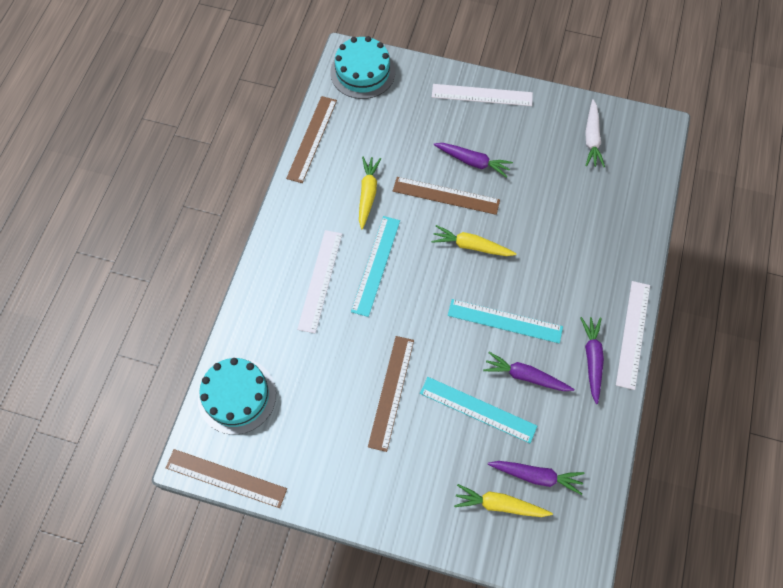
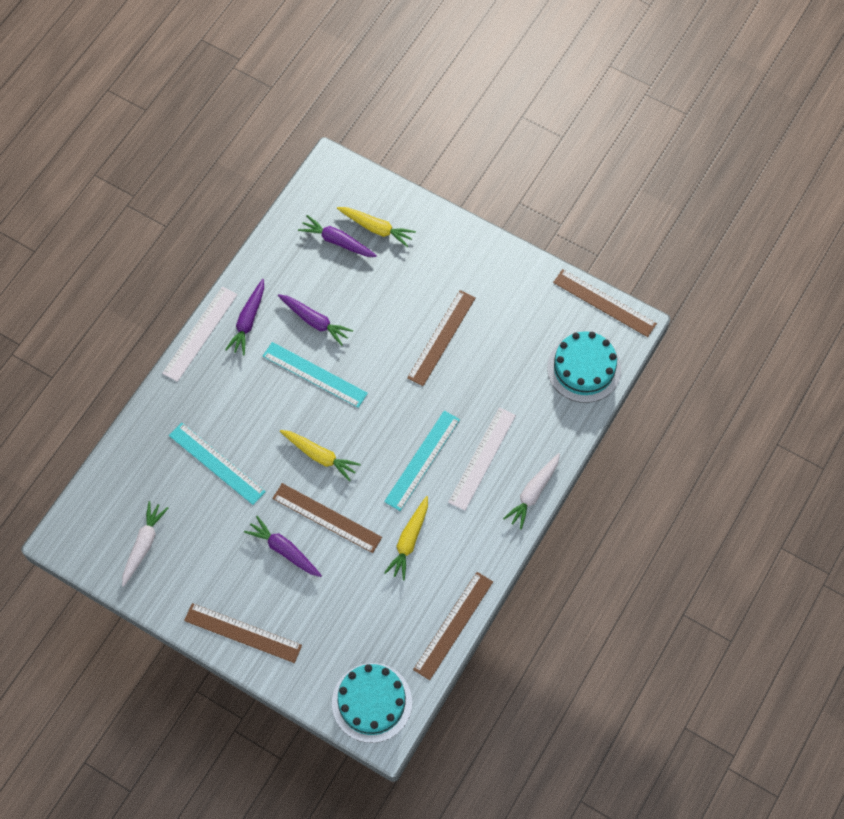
camera: 165 degrees left, 0 degrees up
(265, 260) = (533, 493): none -> white carrot
(477, 409) = (368, 304): turquoise ruler -> turquoise ruler (217, 463)
(482, 95) = (243, 632): white ruler -> brown ruler

